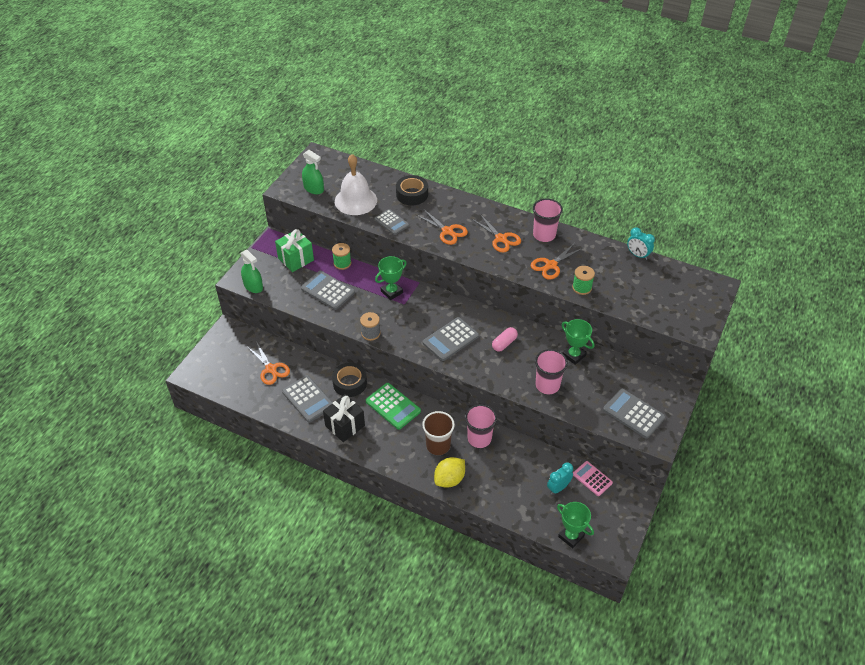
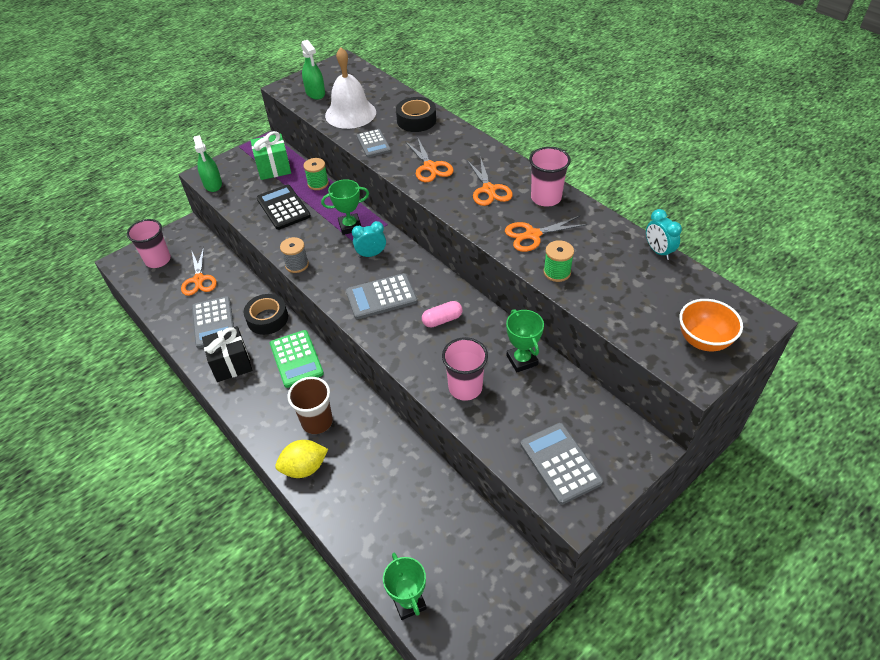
camera: 25 degrees right, 0 degrees up
(327, 290) = (283, 207): grey calculator -> black calculator
(479, 438) = (370, 429): pink cup -> pink cup (158, 260)
(558, 488) = (430, 528): turquoise clock -> turquoise clock (371, 254)
(592, 478) = (481, 532): pink calculator -> none
(693, 308) = (703, 340): none -> orange bowl

